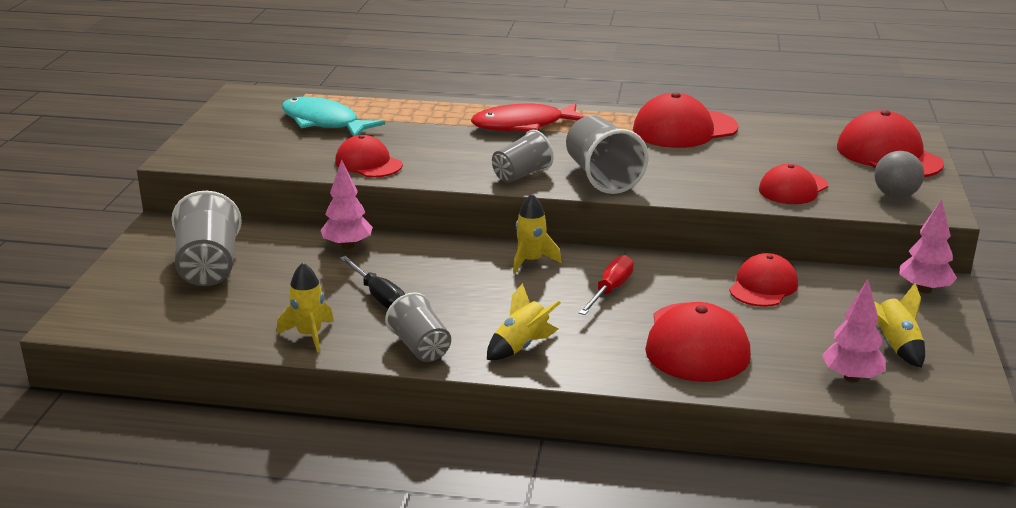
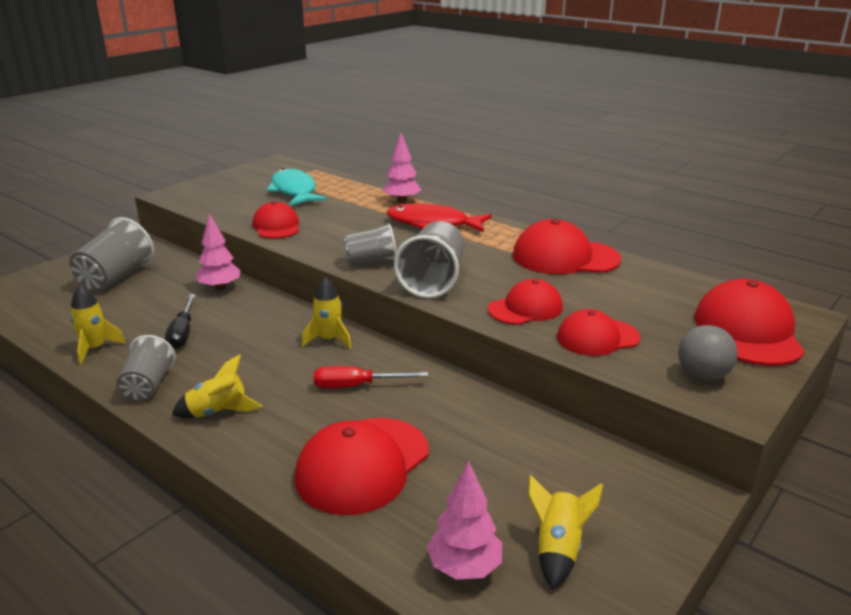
camera: 30 degrees right, 0 degrees up
(610, 290) = (356, 386): red screwdriver -> red screwdriver turned 150 degrees counterclockwise
(763, 286) = (498, 429): red cap -> red cap (525, 308)
(924, 289) = (670, 493): pink tree -> pink tree (402, 201)

